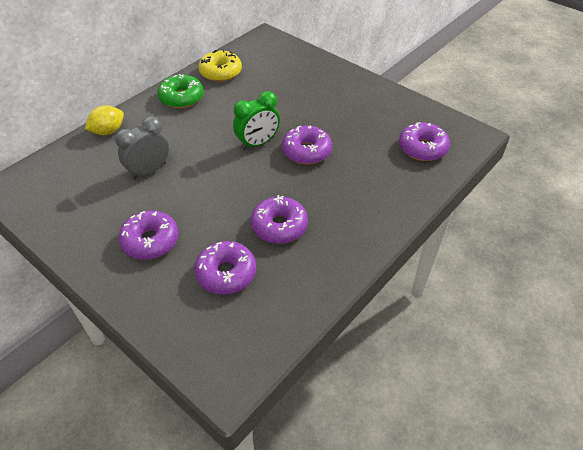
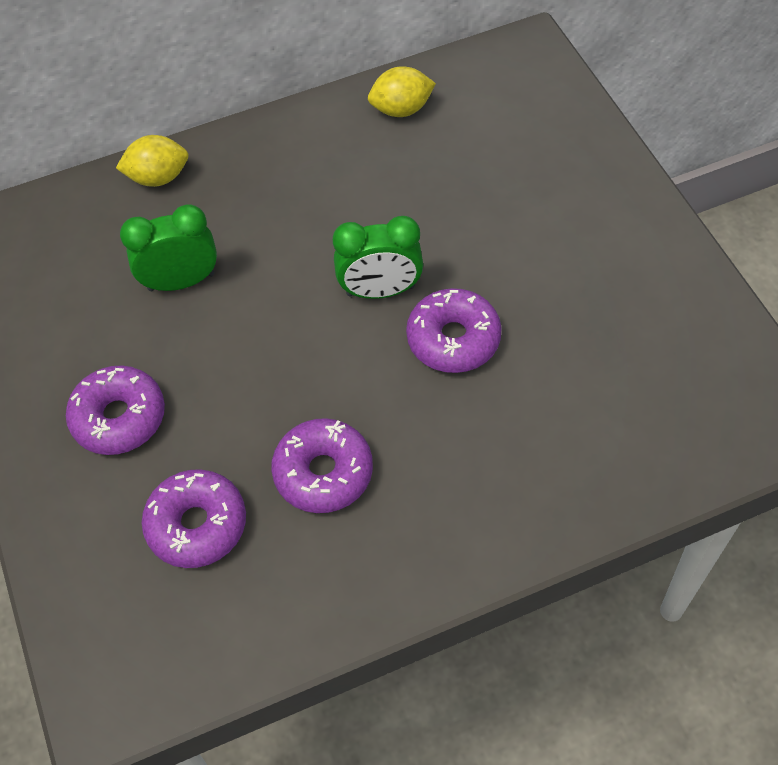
camera: 30 degrees right, 10 degrees up
(149, 171) = (181, 282): grey clock -> green clock
(181, 98) = (307, 145): green donut -> none
(220, 72) = (401, 109): yellow donut -> yellow lemon
(422, 148) = (668, 412): purple donut -> none

